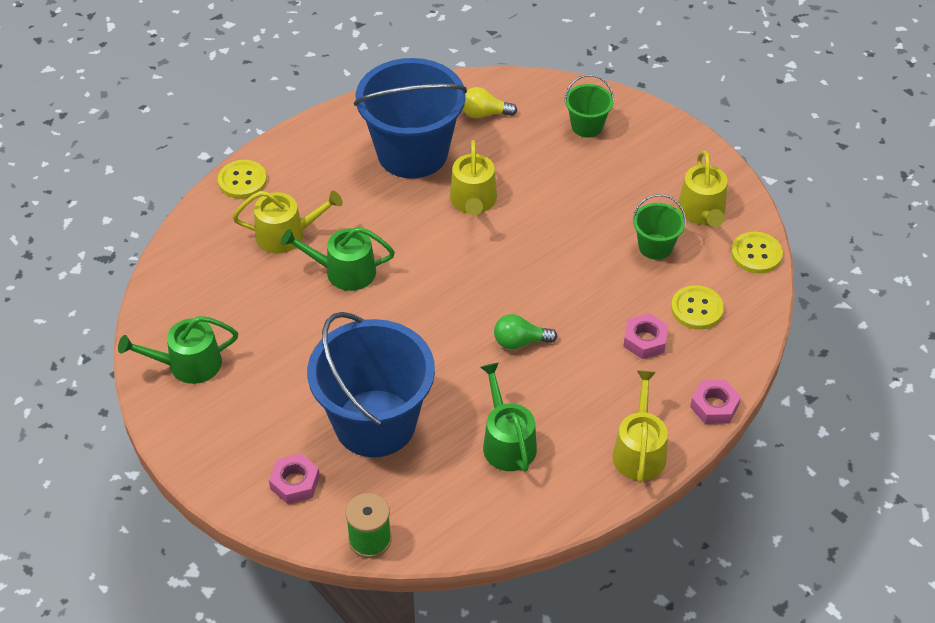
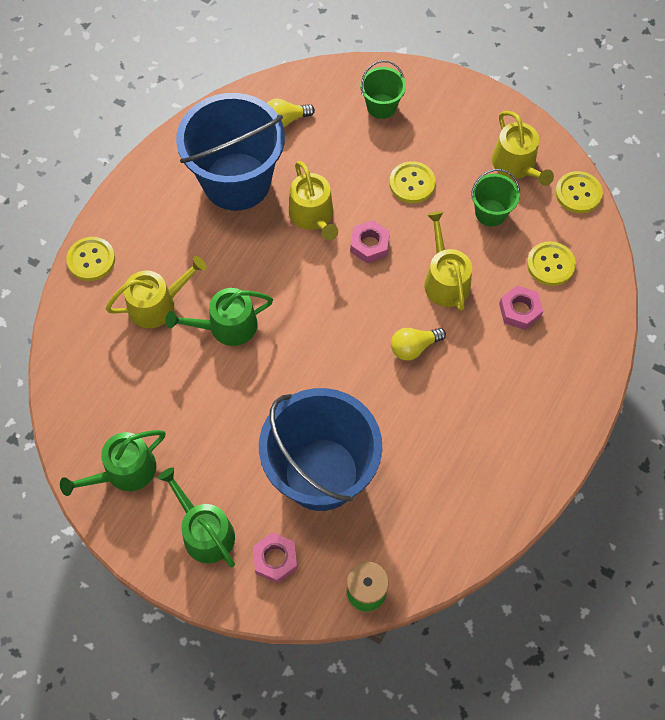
camera: 20 degrees left, 15 degrees up
(507, 442) = (444, 452): green watering can -> green watering can (204, 531)
(520, 342) = (414, 347): green light bulb -> yellow light bulb
(586, 200) = (412, 183): none -> yellow button
(639, 450) = (559, 422): yellow watering can -> yellow watering can (445, 280)
(714, 406) = (603, 357): pink nut -> pink nut (369, 245)

